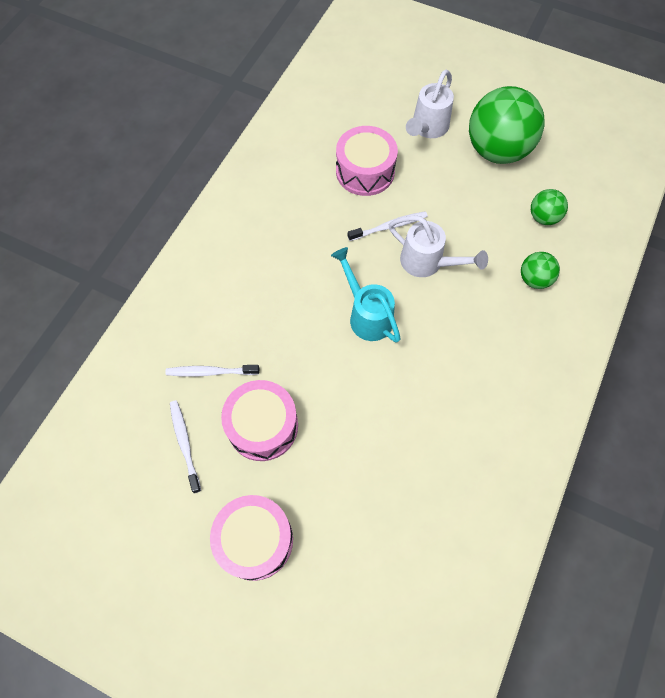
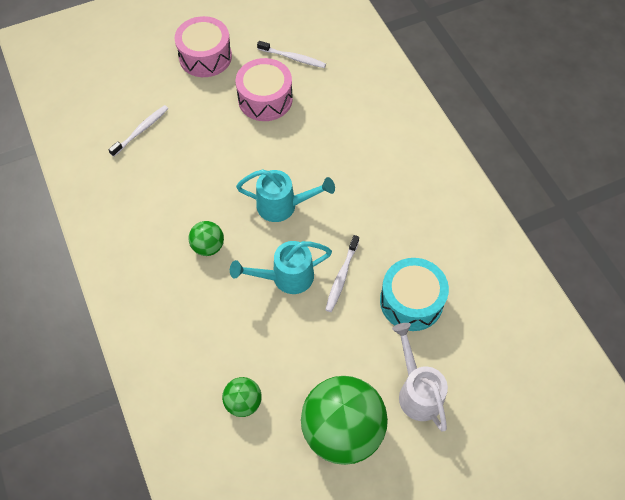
camera: 130 degrees right, 5 degrees down
(211, 372) = (327, 95): white toothbrush -> white toothbrush (141, 130)
(365, 171) = (411, 301): pink drum -> turquoise drum
(427, 263) = (286, 277): white watering can -> turquoise watering can
(534, 279) = (201, 340): green ball -> green ball (208, 246)

